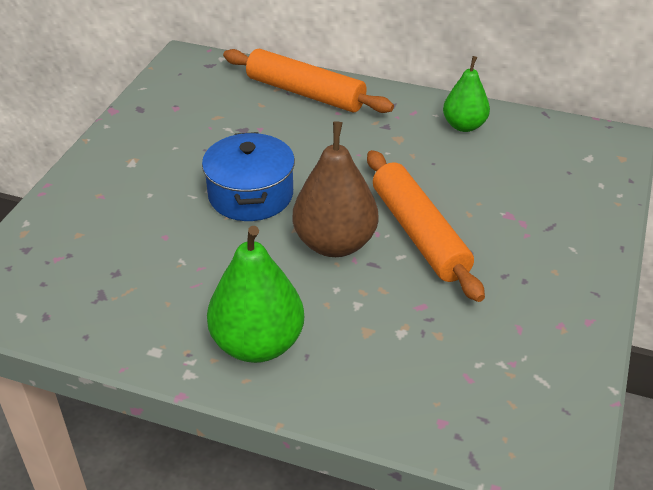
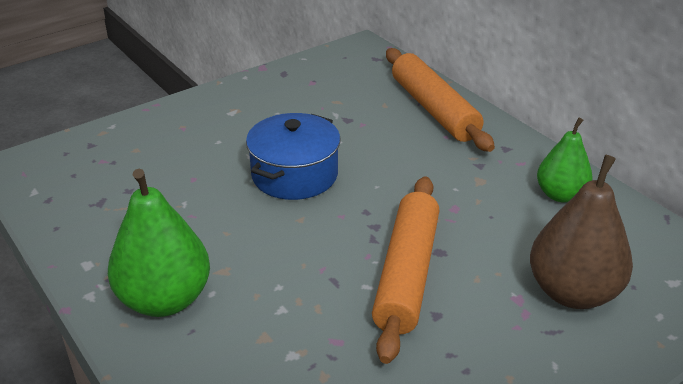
camera: 35 degrees right, 5 degrees down
(335, 243) = (320, 247): brown pear -> brown pear (573, 292)

